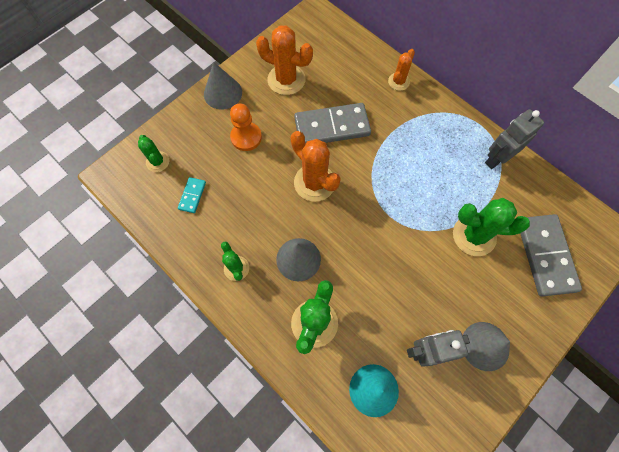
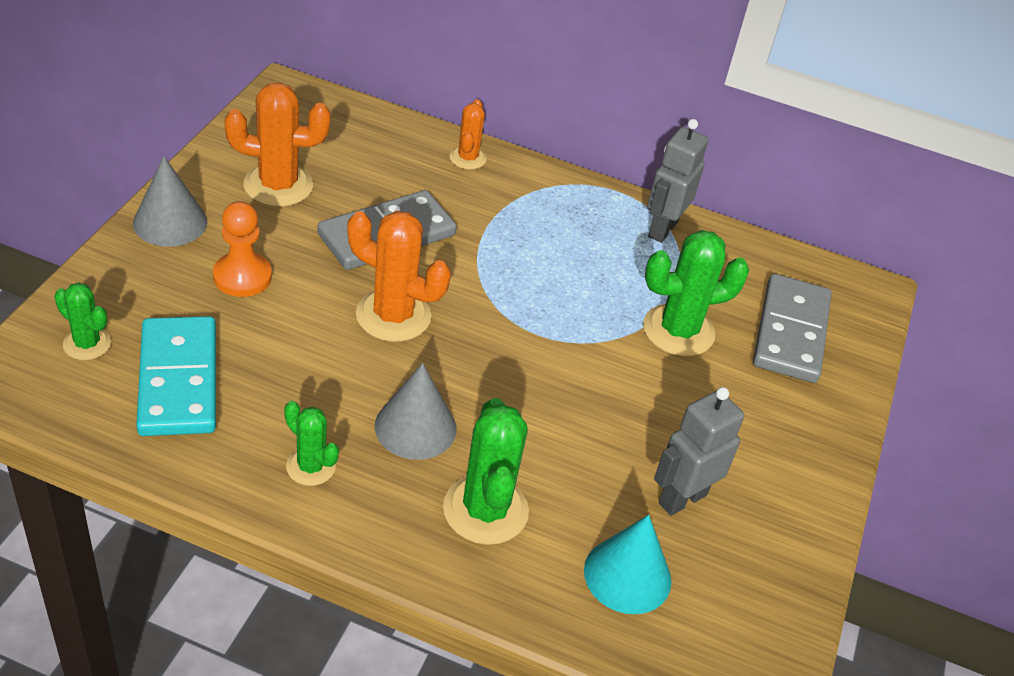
camera: 30 degrees left, 25 degrees down
(192, 196) = (179, 380): turquoise domino -> turquoise domino, size x2.13
(485, 346) = (765, 467): grey cone -> none
(545, 255) = (791, 332): grey domino -> grey domino turned 45 degrees clockwise

